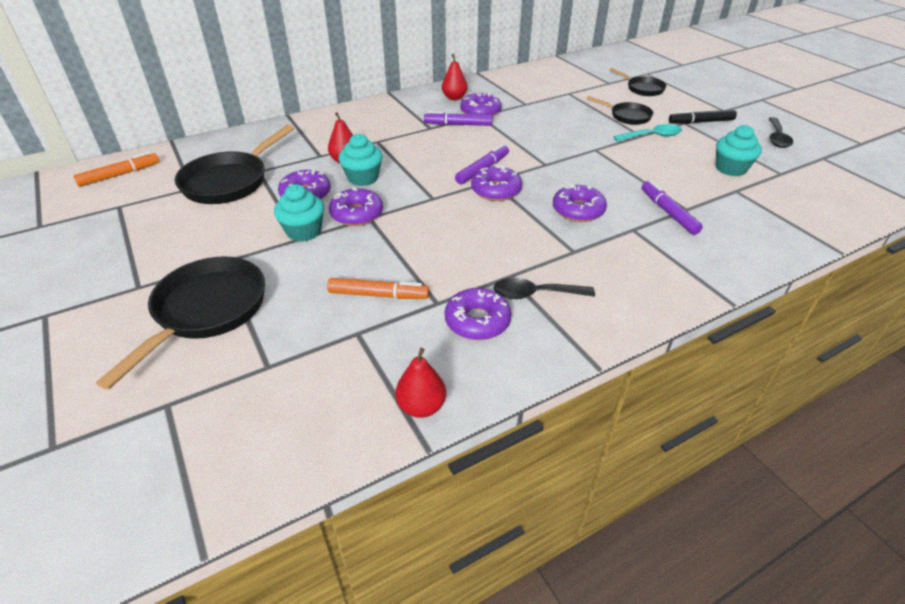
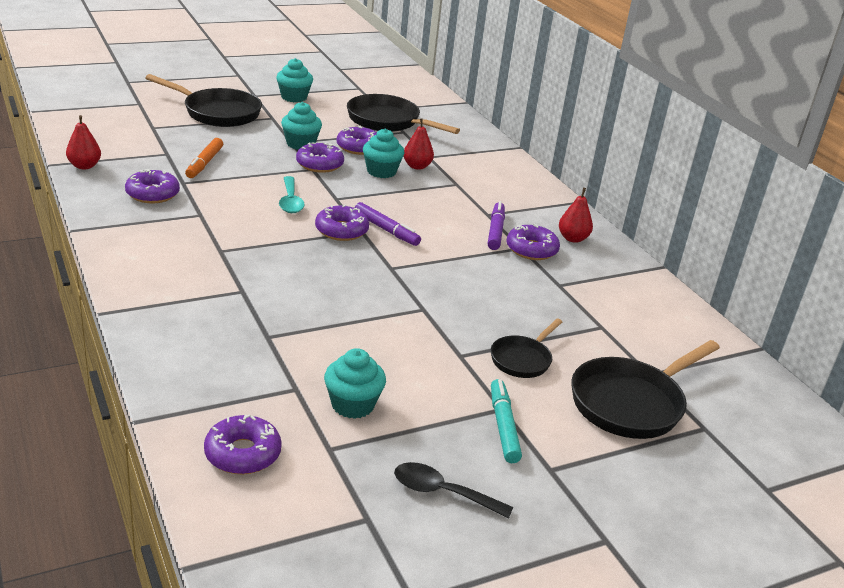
camera: 90 degrees right, 10 degrees down
(120, 175) = (406, 87): orange marker -> none
(148, 252) = (294, 97): none -> turquoise cupcake
(535, 294) = (170, 221): black spoon -> none
(578, 210) = (289, 267): purple donut -> purple donut (242, 453)
(642, 89) = (631, 403): black pan -> black pan, size x1.76
(652, 136) = (457, 364): turquoise spoon -> turquoise spoon (290, 201)
(668, 212) = (265, 322): purple marker -> none
(700, 122) = (503, 426): black marker -> turquoise marker

